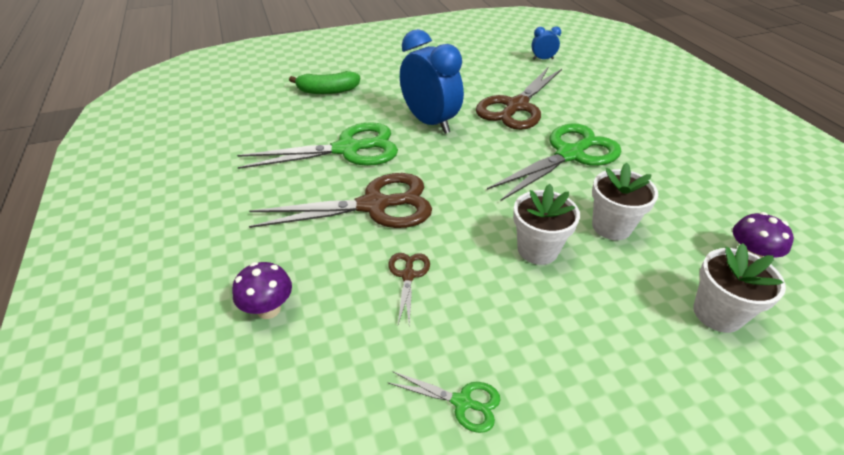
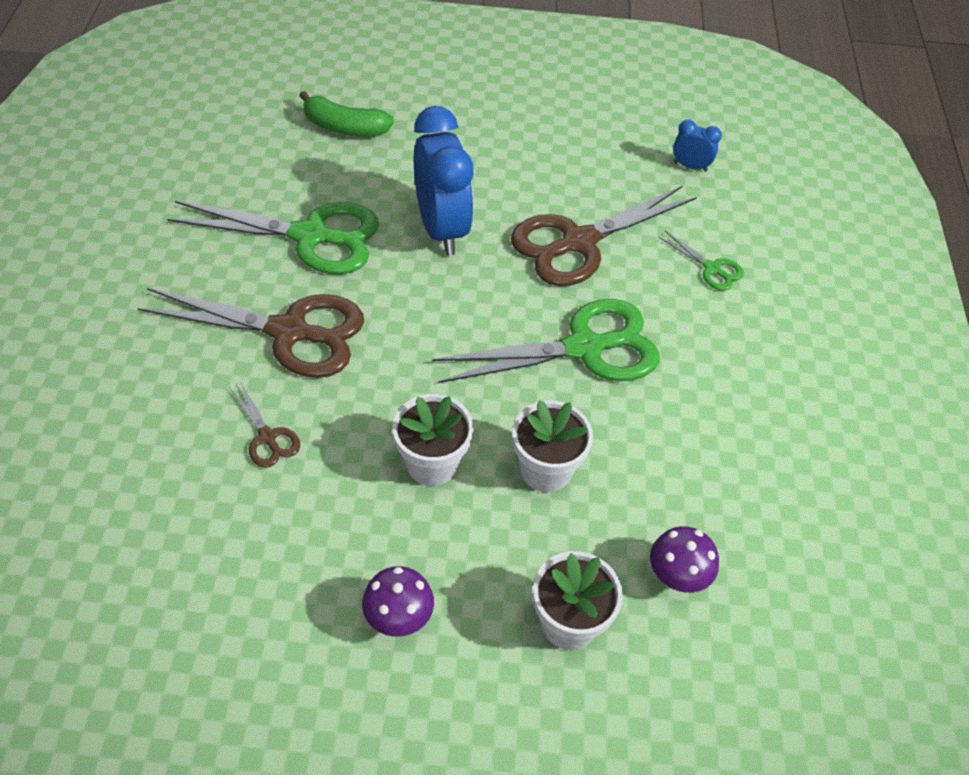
camera: 20 degrees right, 10 degrees up
(269, 309) = (106, 418): purple mushroom -> purple mushroom (398, 618)
(408, 275) = (267, 437): brown scissors -> brown scissors turned 120 degrees clockwise
(462, 402) = (226, 593): green scissors -> green scissors (711, 268)

